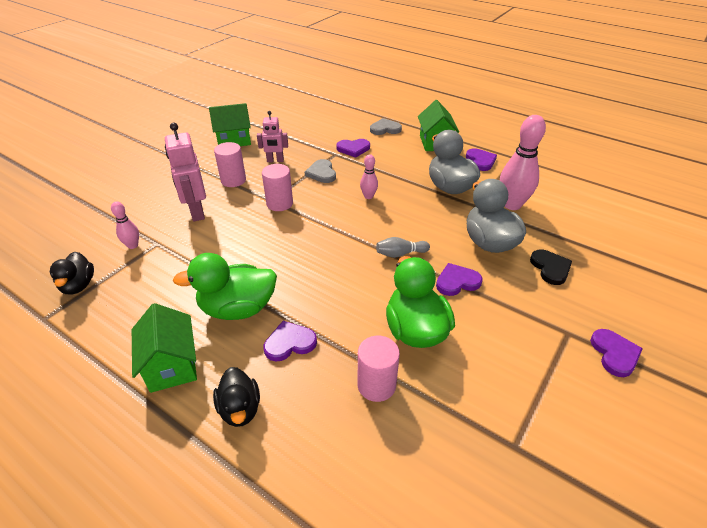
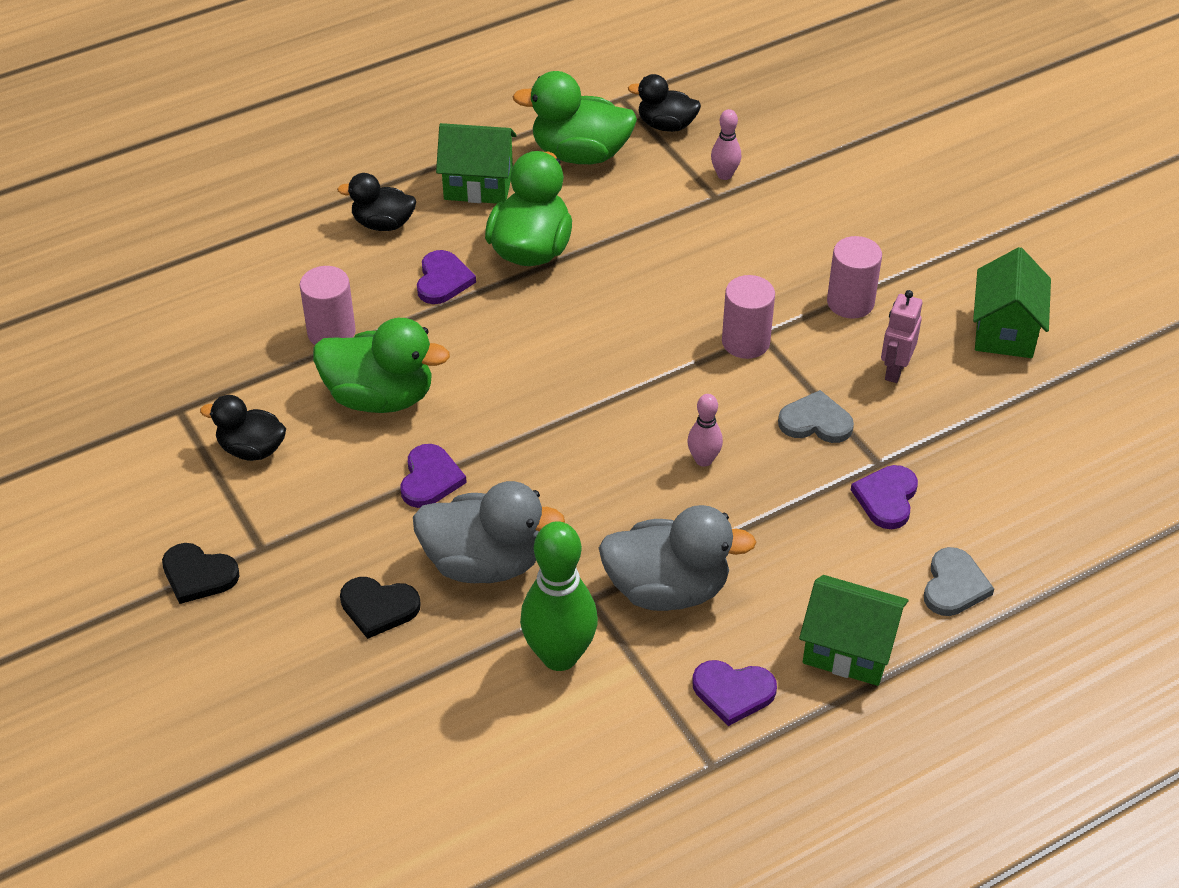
camera: 115 degrees right, 5 degrees up
(120, 319) = (580, 154): none -> green duck
(196, 212) = (774, 245): pink robot -> none
(400, 254) = (530, 441): grey bowling pin -> none
(508, 377) = (252, 449): none -> black duck
(512, 205) = (559, 656): pink bowling pin -> green bowling pin
(614, 354) = (198, 575): purple heart -> black heart

